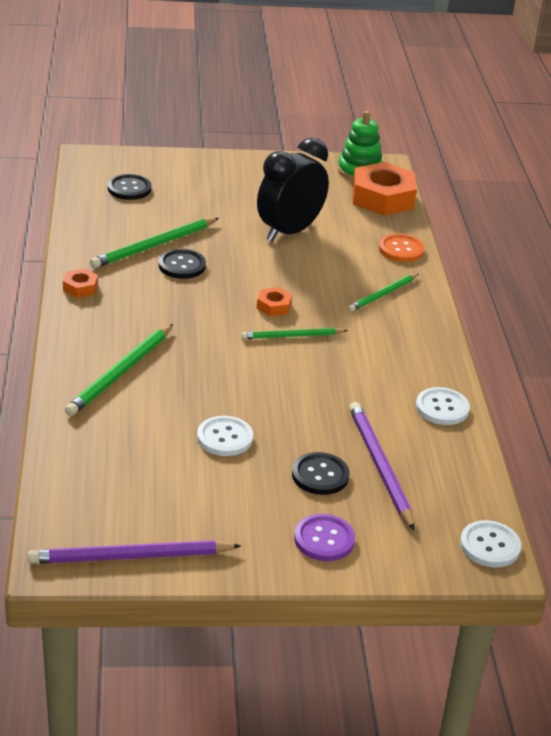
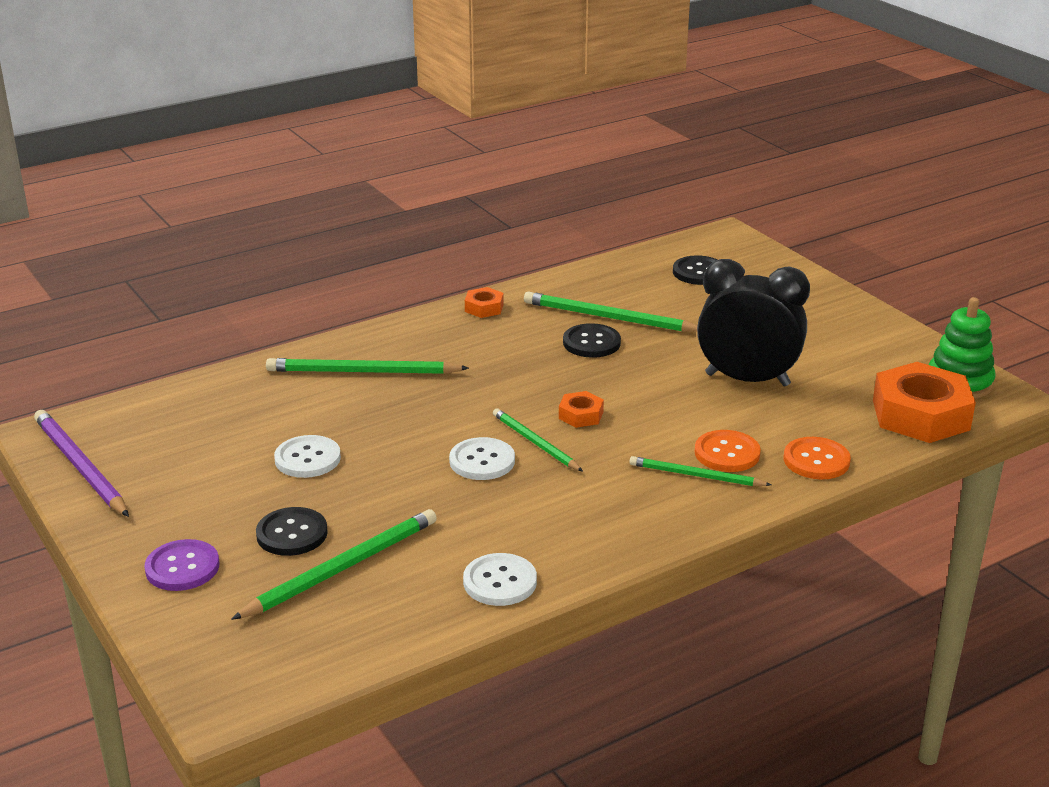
camera: 65 degrees right, 5 degrees down
(367, 274) = (727, 453): none -> orange button
(379, 466) = (342, 568): purple pencil -> green pencil
(490, 546) = (253, 689): white button -> white button (482, 461)

